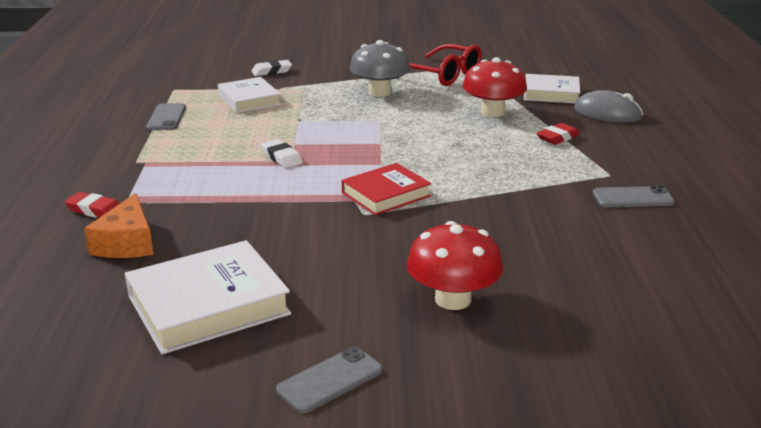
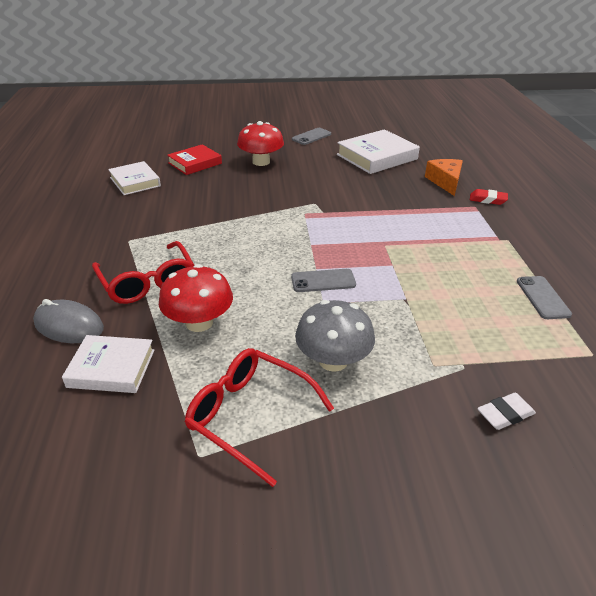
camera: 175 degrees right, 10 degrees up
(249, 100) = (483, 335): white book -> white book (135, 182)
(281, 158) = (394, 248): white eraser -> none
(386, 194) = (302, 217): red book -> red book (195, 163)
(557, 138) = (147, 282): red eraser -> red glasses
(633, 198) = (127, 220): grey phone -> grey phone (323, 281)

